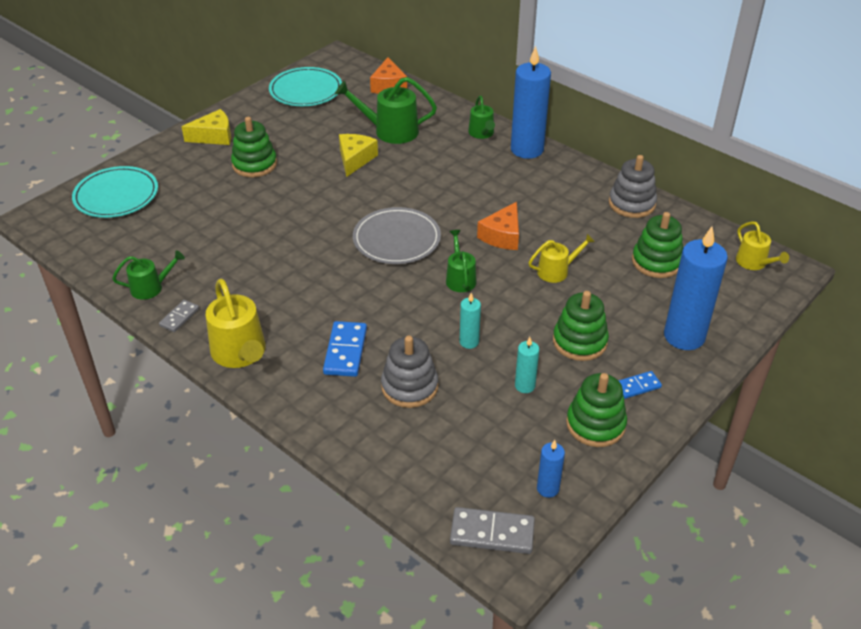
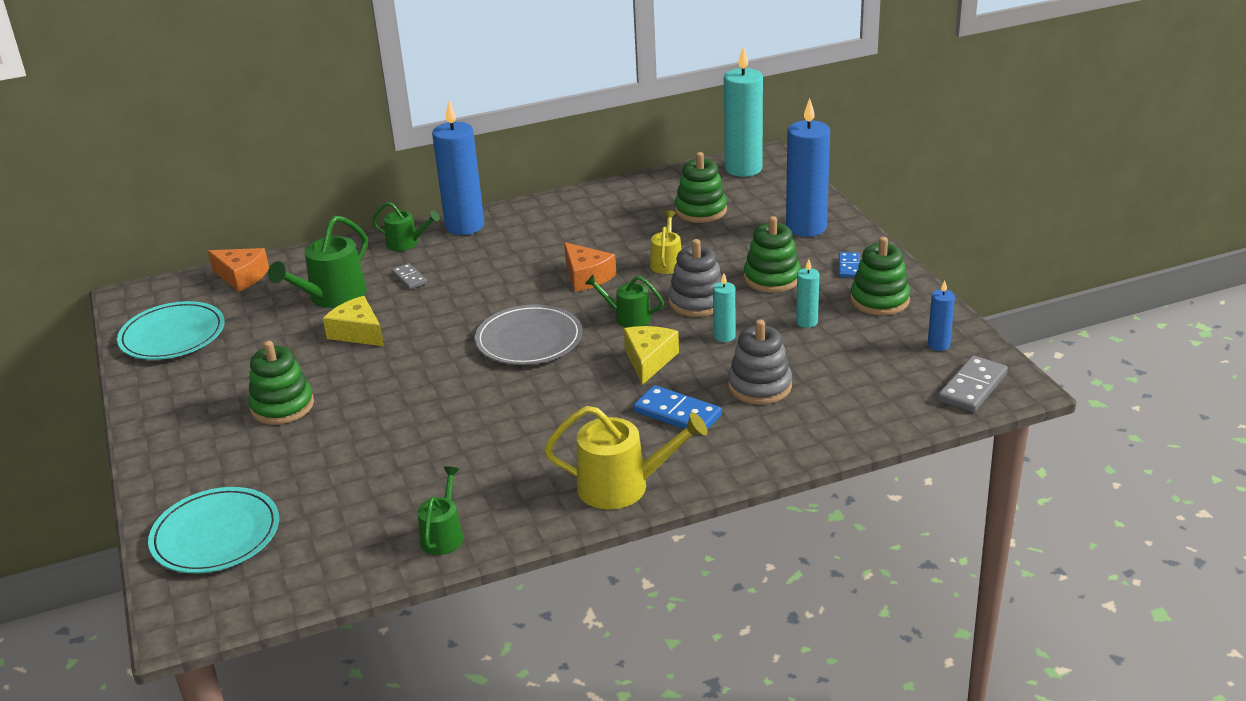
camera: 60 degrees left, 10 degrees down
(179, 317) = (520, 521): grey domino -> grey domino (409, 278)
(214, 136) = (182, 426): yellow cheese -> yellow cheese (649, 360)
(632, 204) = (609, 198): grey stacking toy -> grey stacking toy (697, 302)
(754, 263) = (743, 169): yellow watering can -> turquoise candle

